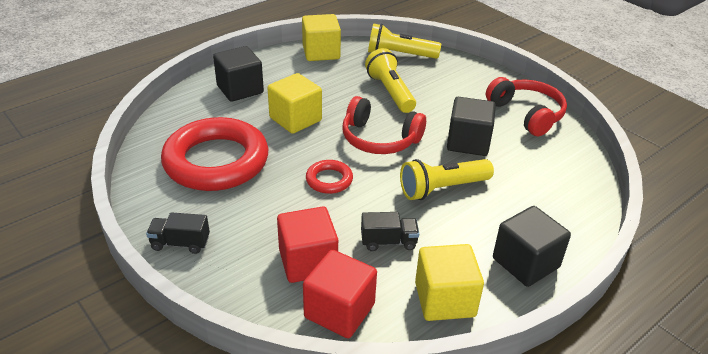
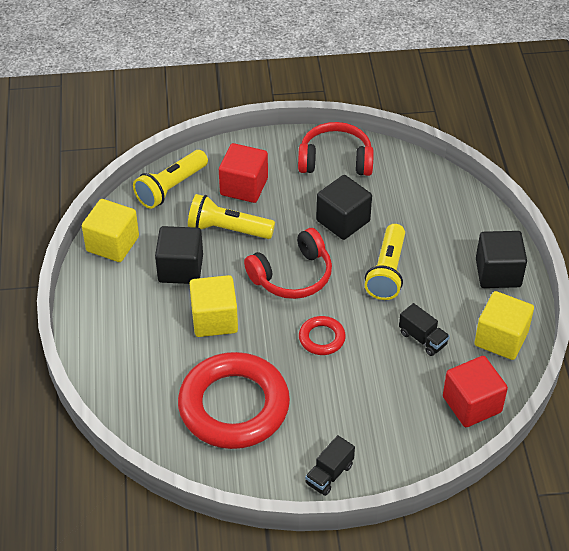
camera: 55 degrees left, 10 degrees up
(240, 89) = (126, 339): black cube -> black cube (180, 268)
(308, 262) = (409, 399): red cube -> red cube (244, 186)
(388, 242) = (422, 339): black truck -> black truck turned 105 degrees clockwise

